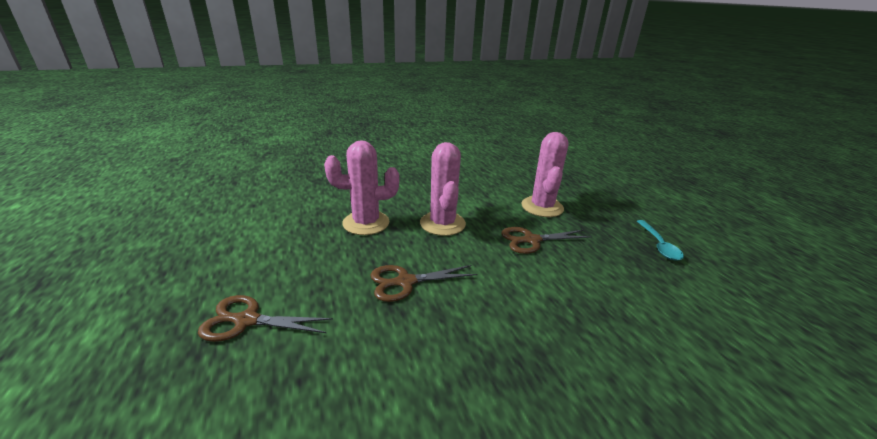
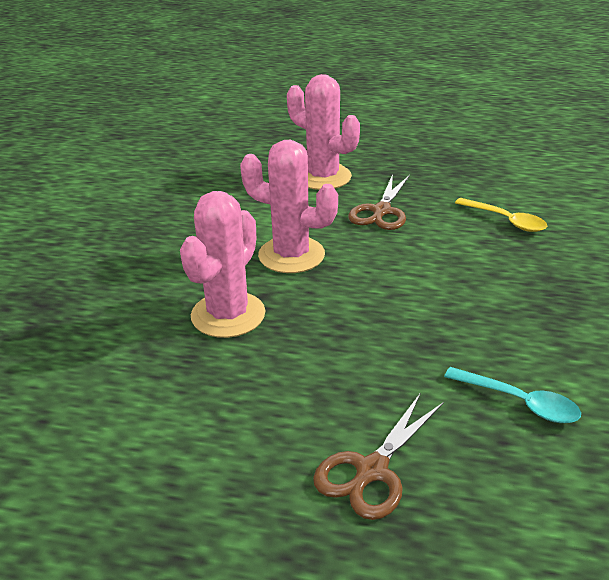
camera: 55 degrees left, 5 degrees up
(405, 282) = (389, 321): brown scissors -> none
(597, 303) = (505, 220): none -> yellow spoon
(659, 245) = (449, 150): turquoise spoon -> turquoise spoon (519, 402)

